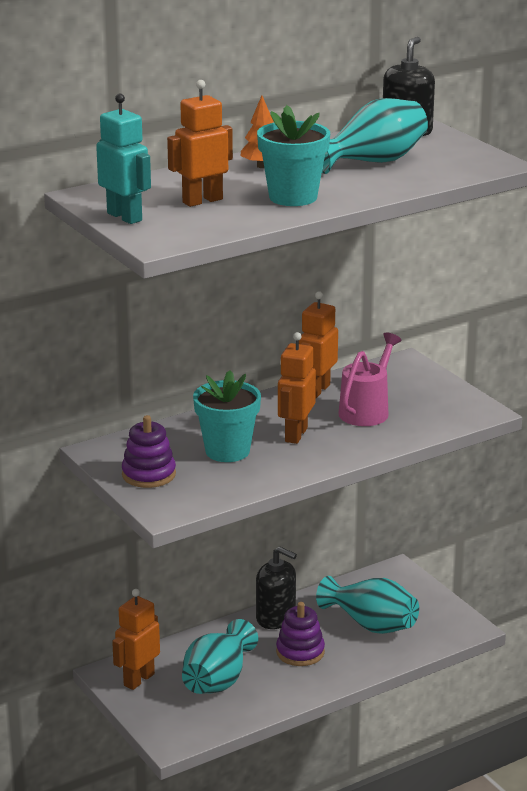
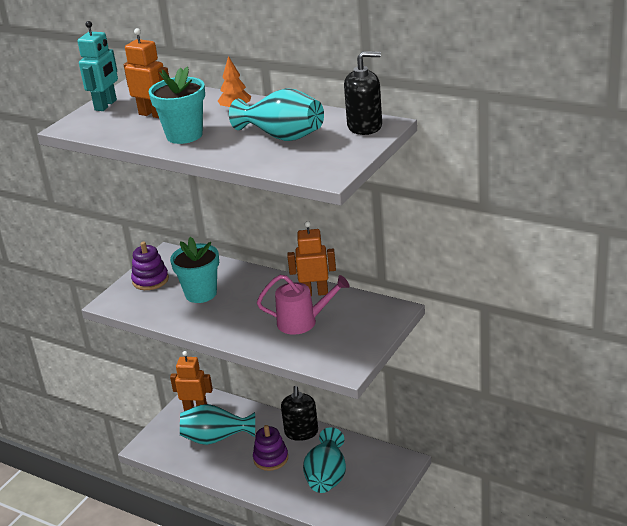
camera: 65 degrees right, 5 degrees up
(295, 435) = (243, 308): orange robot -> none

